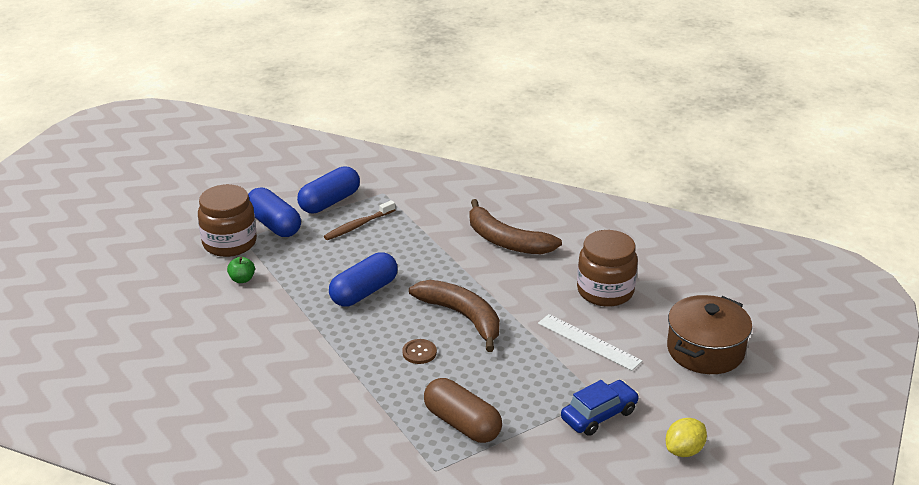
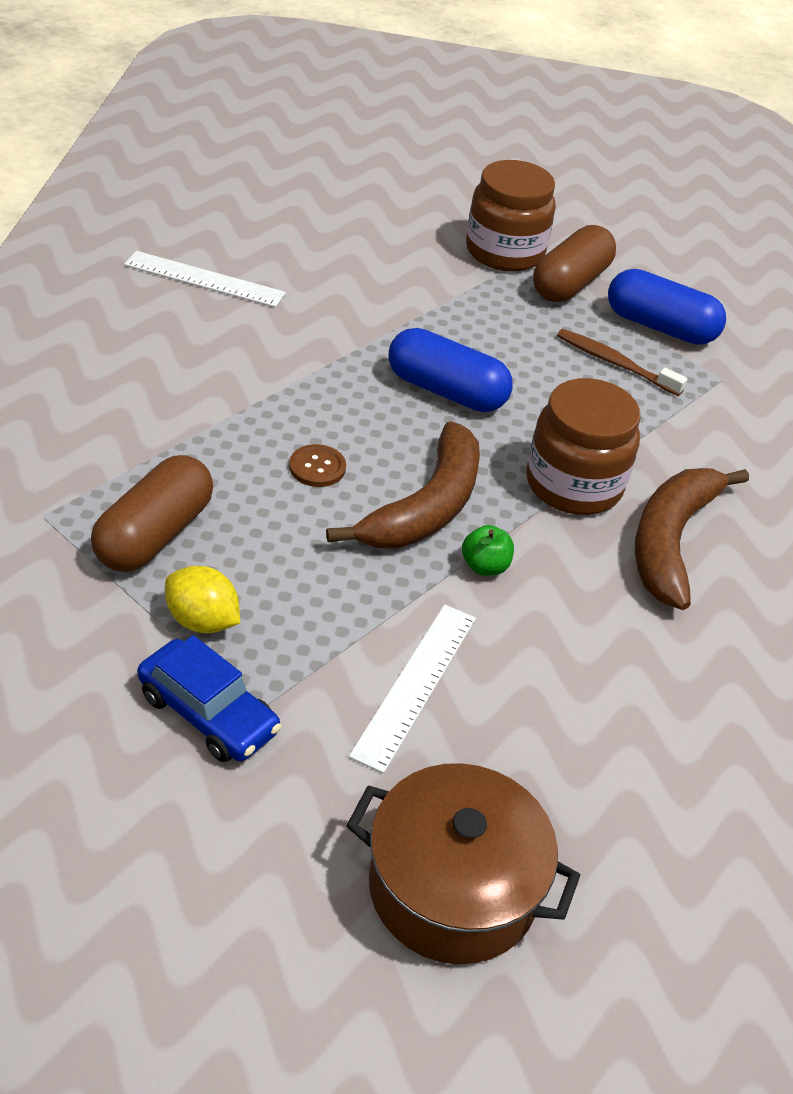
camera: 70 degrees right, 10 degrees up
(207, 378) = (204, 279): none -> white ruler
(242, 279) = (426, 275): green apple -> green apple (484, 566)
(274, 224) = (570, 283): blue capsule -> brown capsule
(605, 291) = (584, 700): brown jar -> brown jar (573, 485)
(684, 450) = (128, 857): yellow lemon -> yellow lemon (202, 621)

